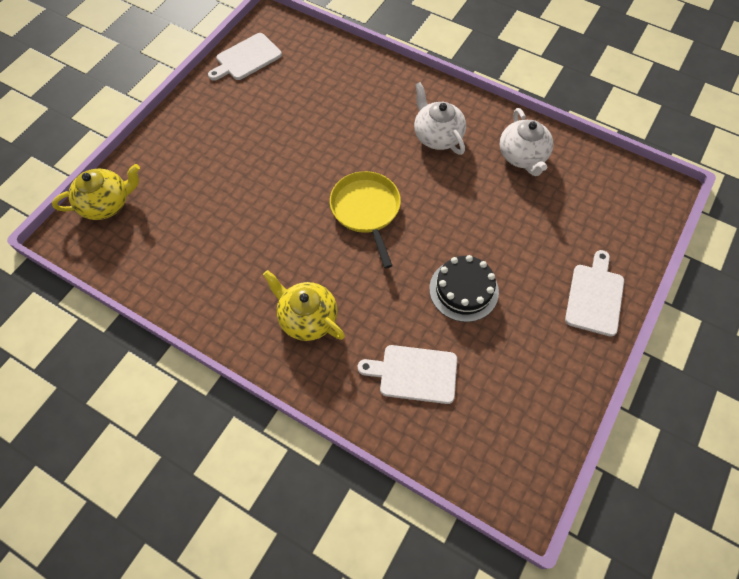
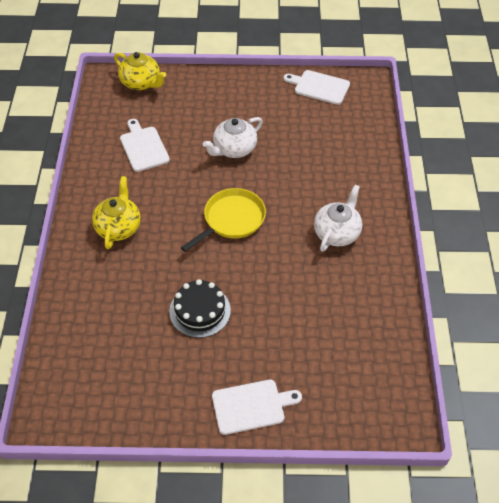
camera: 60 degrees right, 10 degrees down
(414, 373) = (110, 309): white cutting board -> white cutting board (143, 147)
(522, 156) = (361, 300): white teapot -> white teapot (234, 149)

